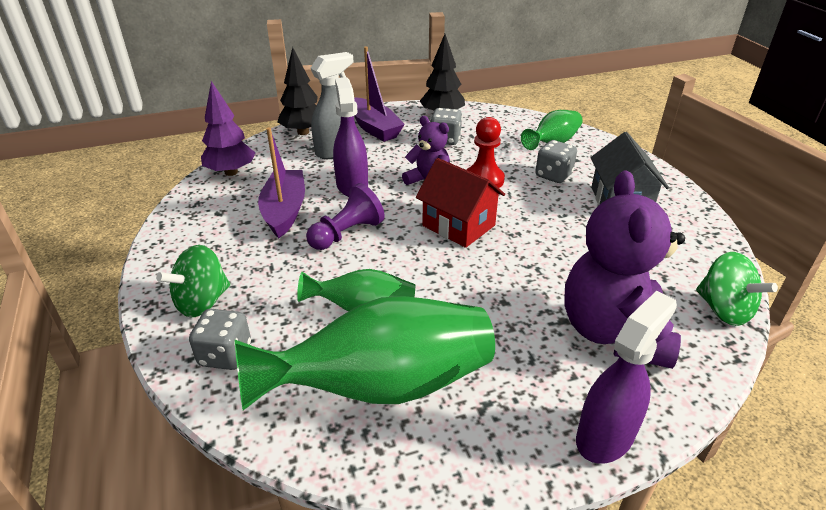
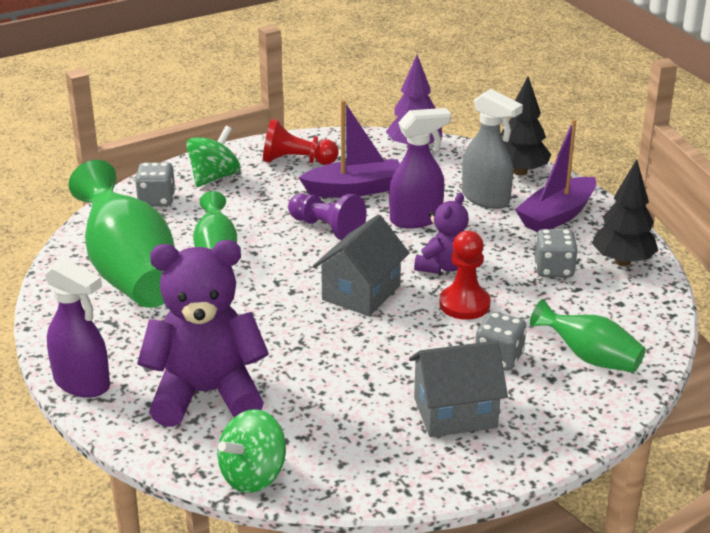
camera: 80 degrees right, 5 degrees down
(202, 302) = (214, 177): green spinning top -> green spinning top turned 90 degrees clockwise
(207, 240) = (296, 161): none -> red pawn
(458, 225) = (361, 293): red house -> grey house

